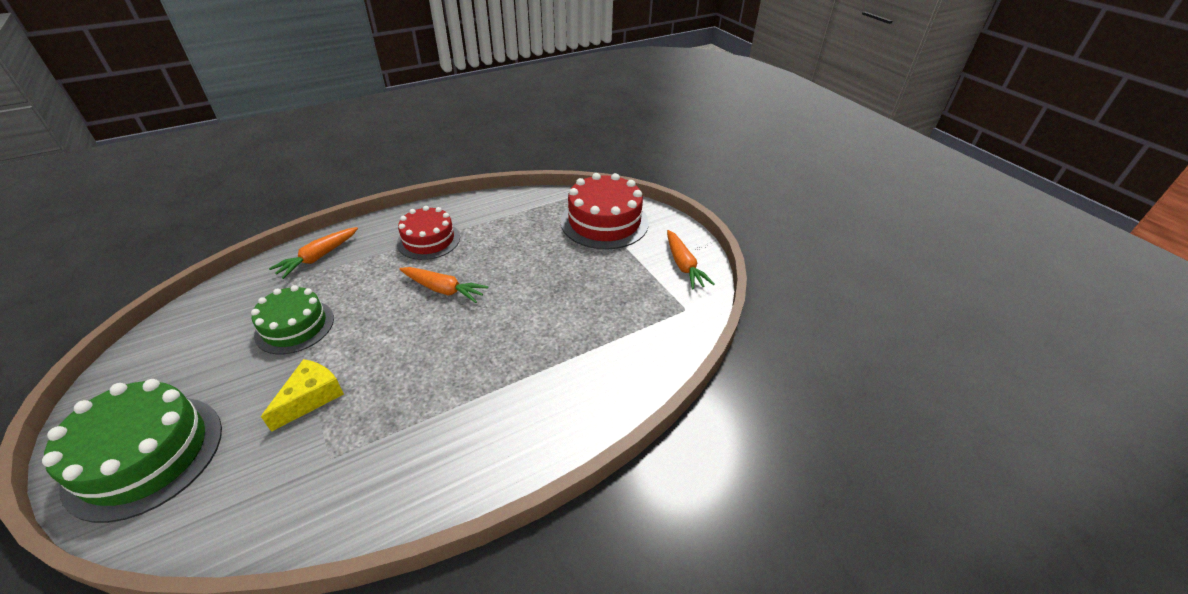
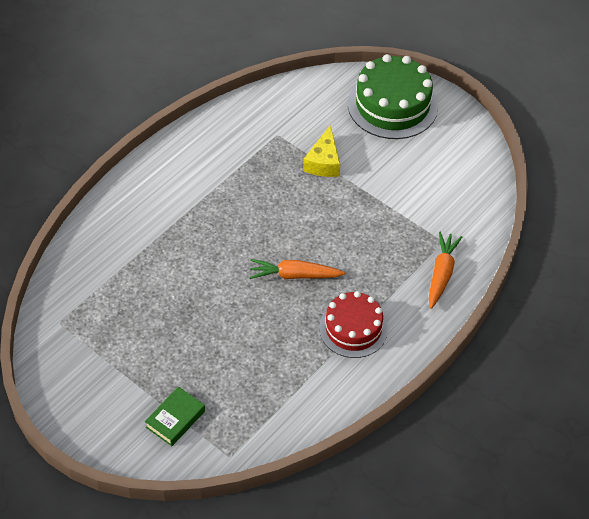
camera: 160 degrees right, 10 degrees up
(294, 326) = (390, 205): green cake -> none
(604, 222) = (175, 419): red cake -> green book
(683, 265) = (69, 378): orange carrot -> none

